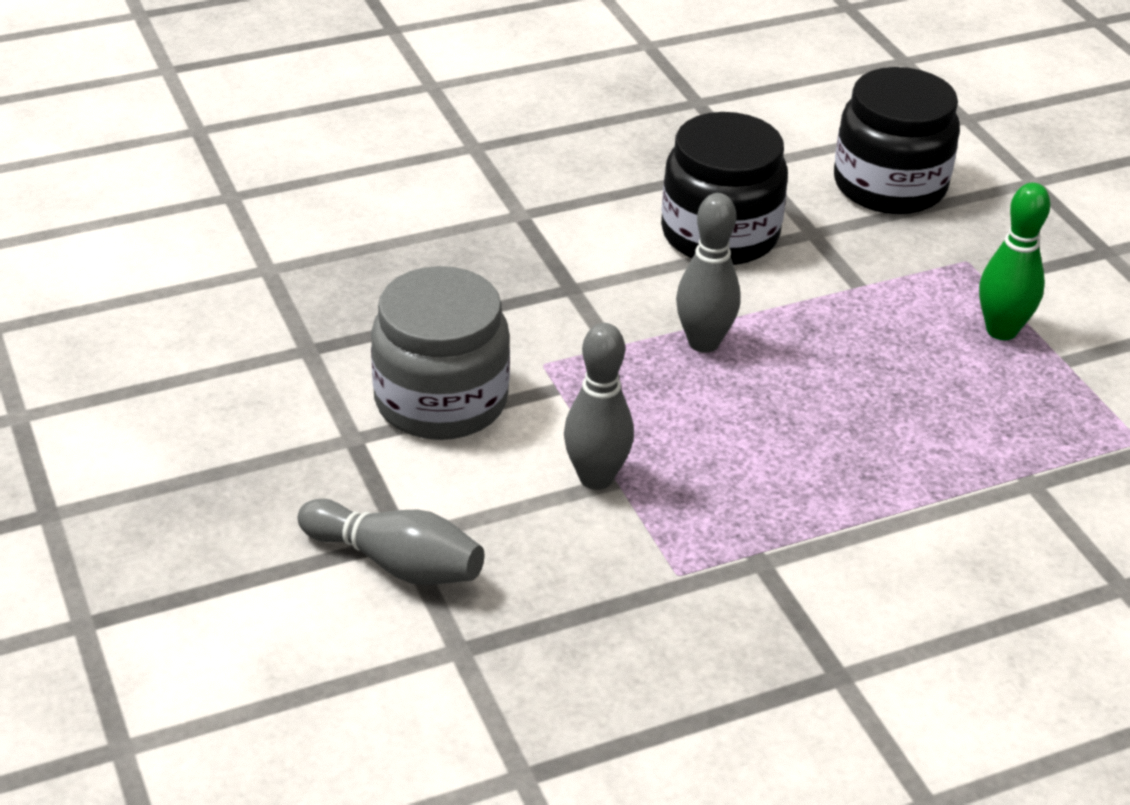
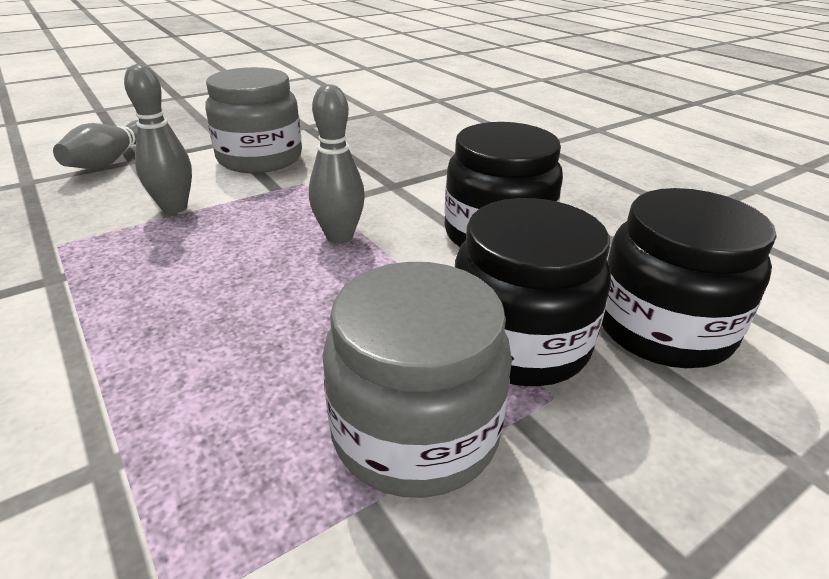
camera: 80 degrees right, 5 degrees down
(903, 261) = (519, 342): none -> black jar
(1001, 330) = (415, 431): green bowling pin -> grey jar

